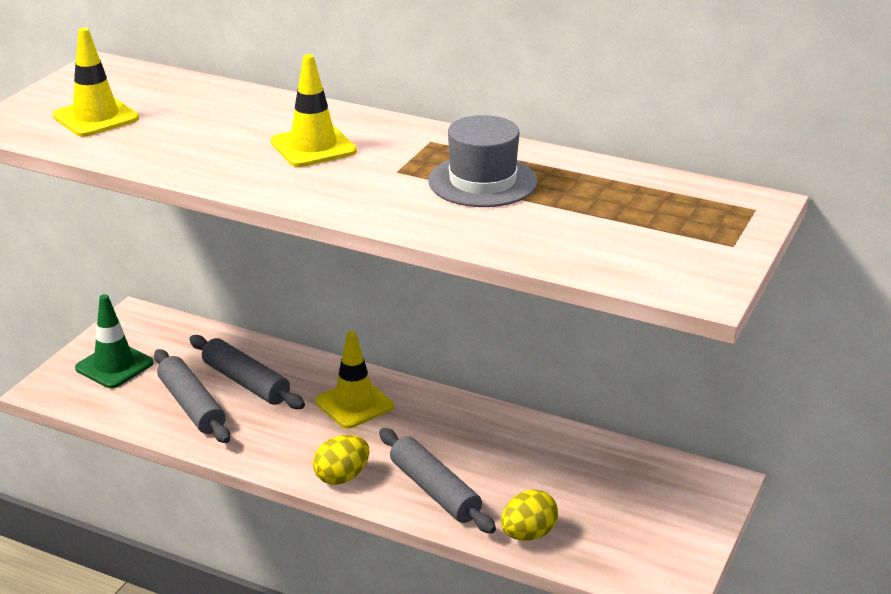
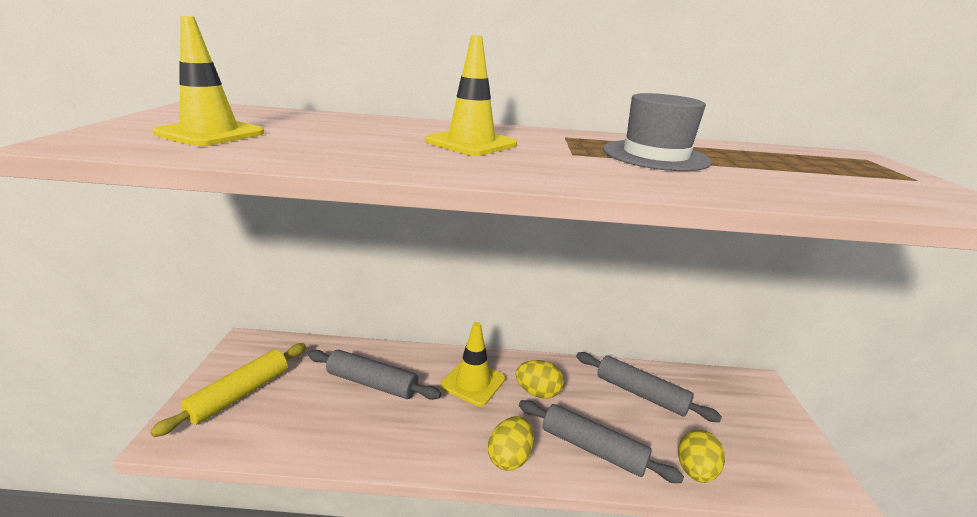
camera: 25 degrees left, 5 degrees down
(114, 366) = (240, 394): green traffic cone -> yellow rolling pin
(191, 406) = (333, 418): grey rolling pin -> grey rolling pin (641, 394)
(420, 429) = (537, 392): none -> yellow egg

